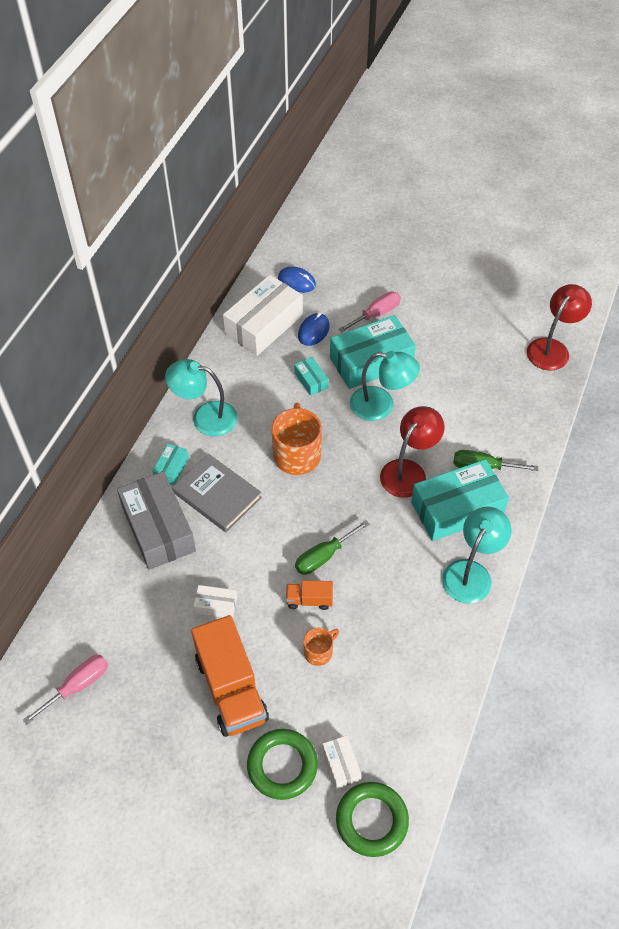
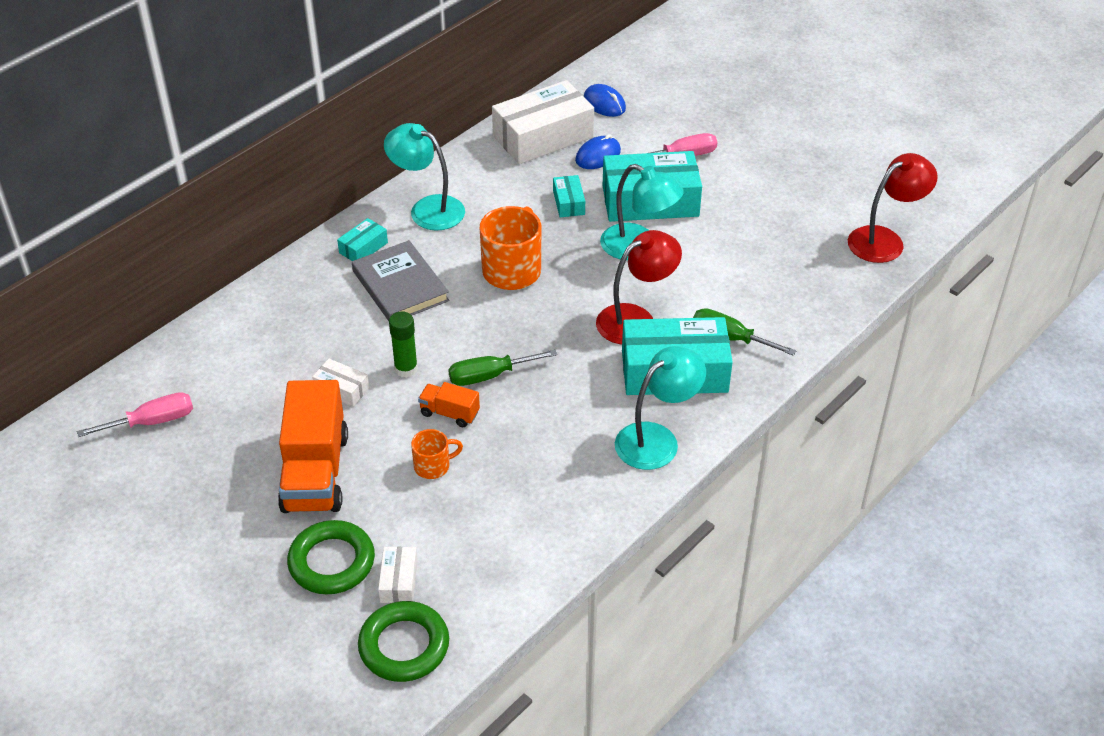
camera: 20 degrees right, 10 degrees down
(158, 528) = (318, 300): grey box -> none
(257, 570) = (406, 369): none -> green glue stick

